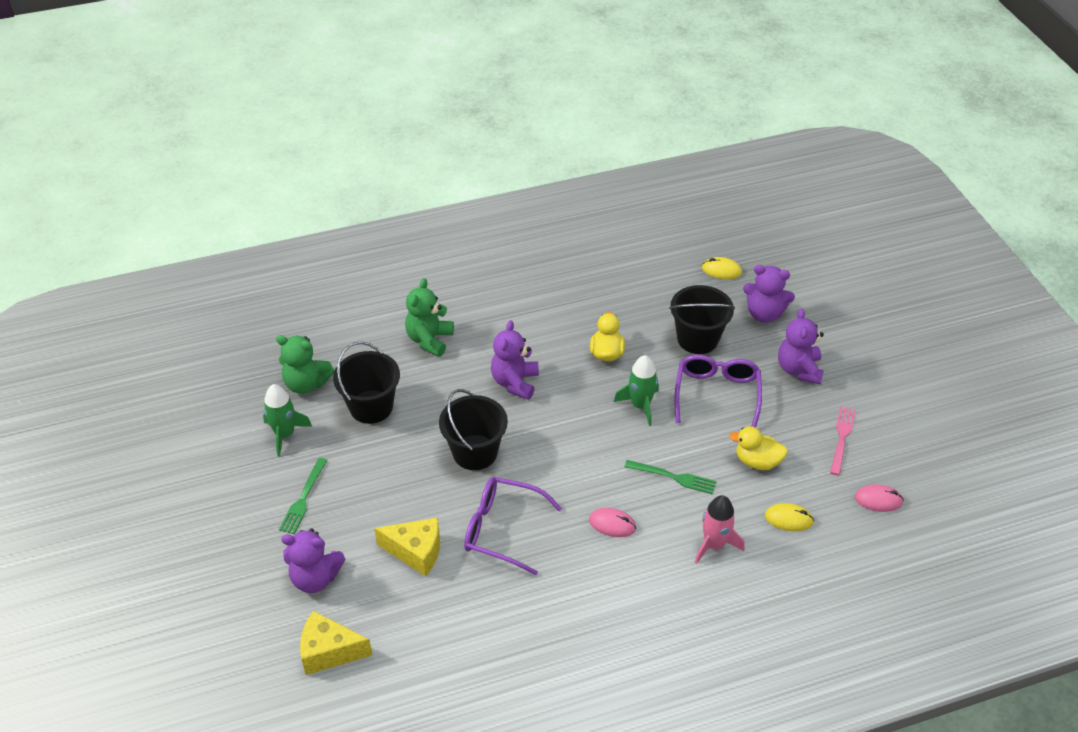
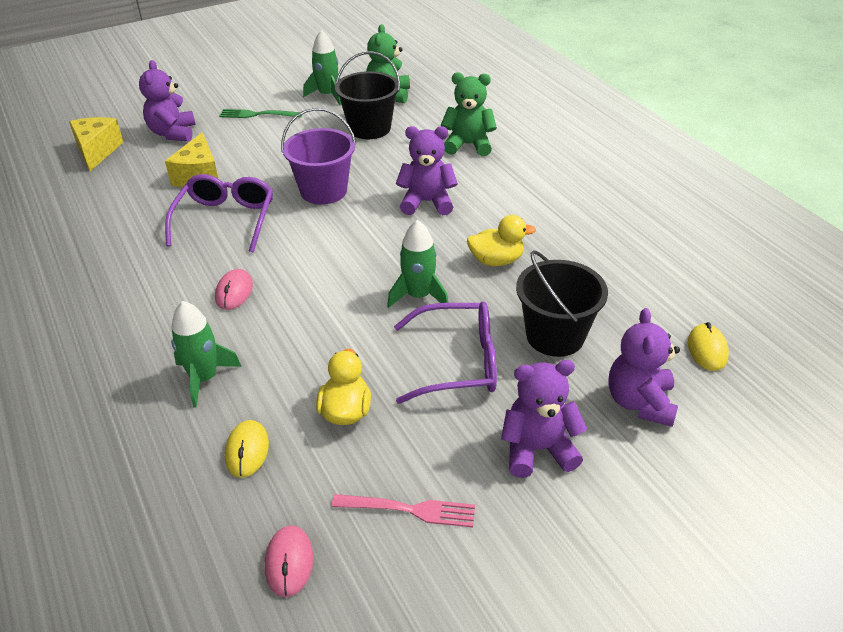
camera: 80 degrees right, 5 degrees down
(475, 452) = (323, 191): black bucket -> purple bucket
(673, 477) = (308, 334): green fork -> none
(714, 544) = (204, 378): pink rocket -> green rocket

